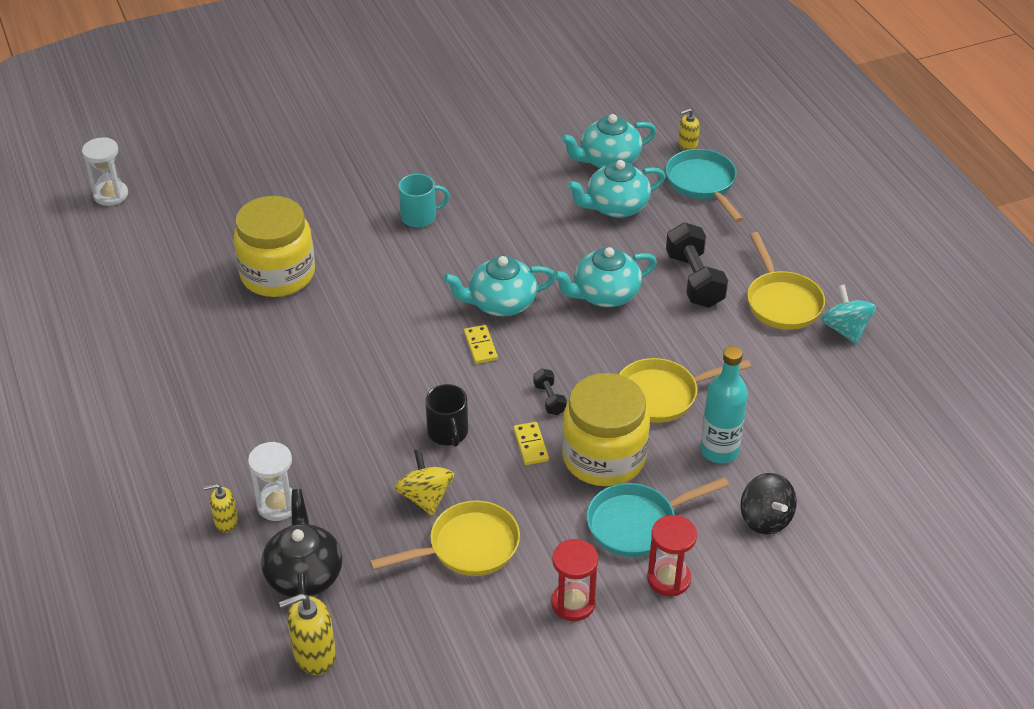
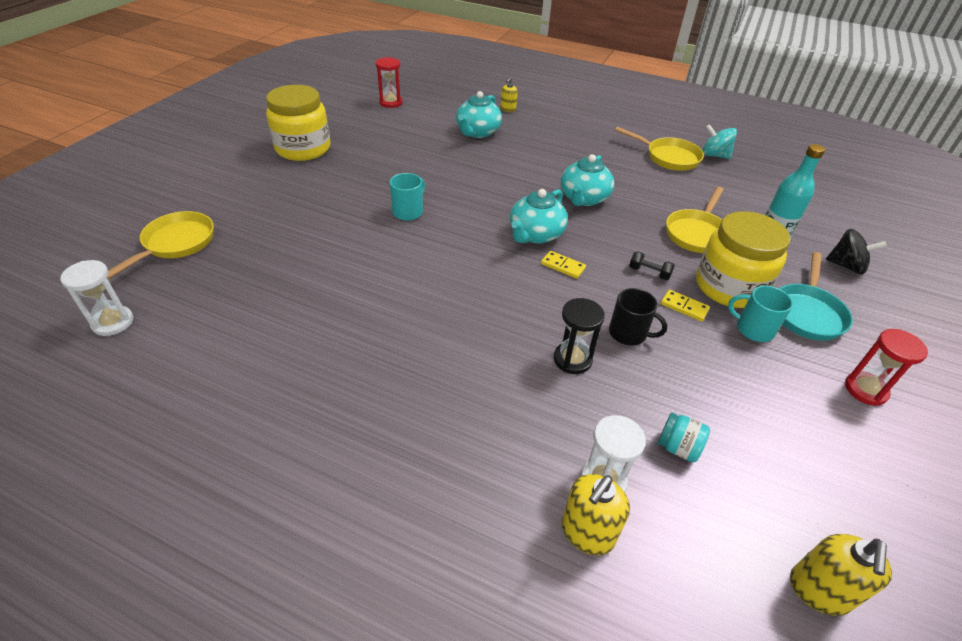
camera: 45 degrees left, 0 degrees up
(226, 522) = (587, 532): yellow soap dispenser -> yellow soap dispenser, size x1.63
(278, 274) = (354, 301): yellow jar -> yellow jar (303, 148)
(304, 574) = (706, 523): black teapot -> none
(357, 525) = (678, 447): none -> turquoise jar
(374, 421) = (572, 359): none -> black hourglass
(425, 497) = (684, 388): yellow spinning top -> none
(467, 547) = (760, 403): yellow pan -> yellow pan (176, 244)
(561, 500) = (753, 329): none -> turquoise mug
(616, 207) = (517, 152): turquoise teapot -> none
(669, 579) = (872, 333): red hourglass -> red hourglass (390, 102)
(694, 280) = (614, 168): black dumbbell -> none
(702, 184) = (543, 122): turquoise pan -> none

